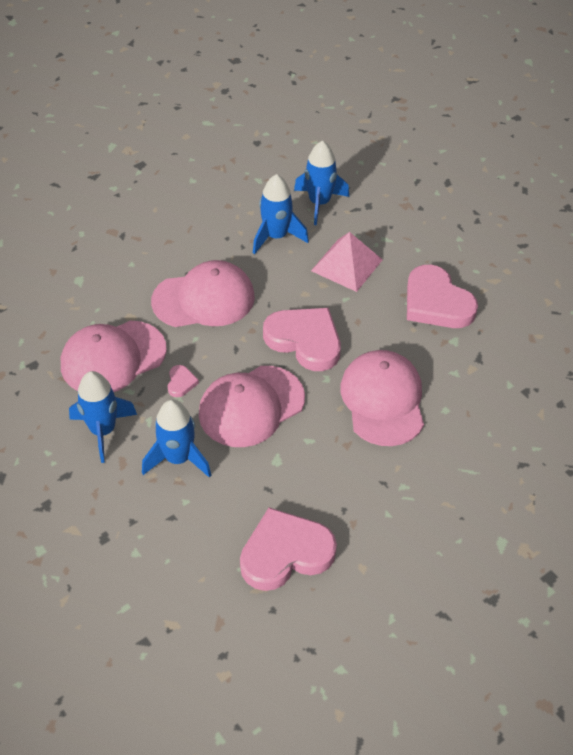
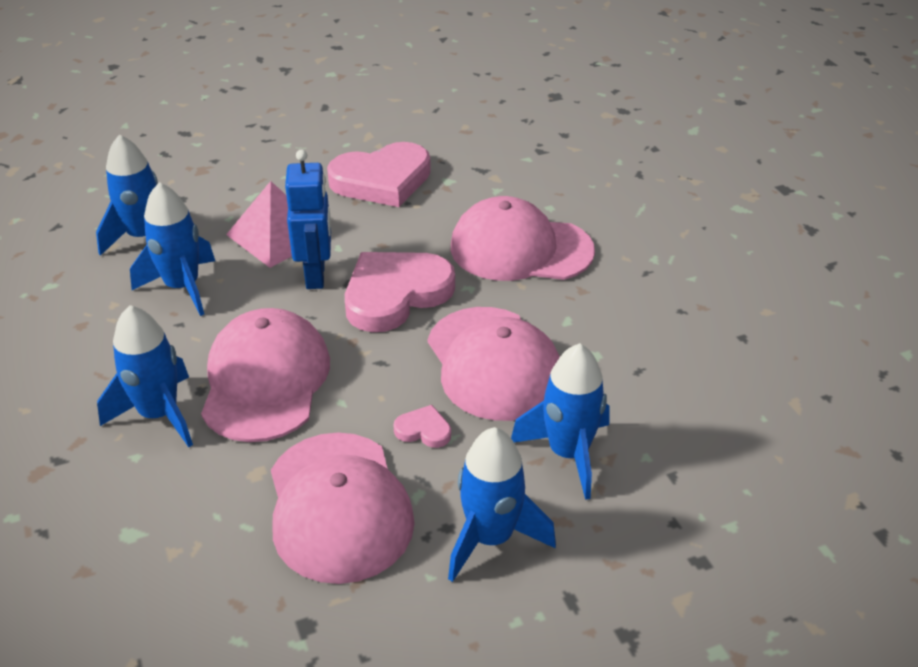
camera: 75 degrees left, 10 degrees down
(164, 262) = (159, 415): none -> blue rocket
(285, 553) = (742, 371): pink heart -> none
(310, 295) = (316, 275): none -> blue robot

